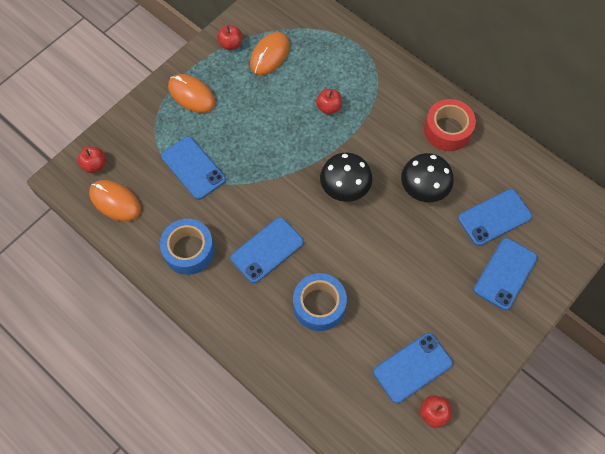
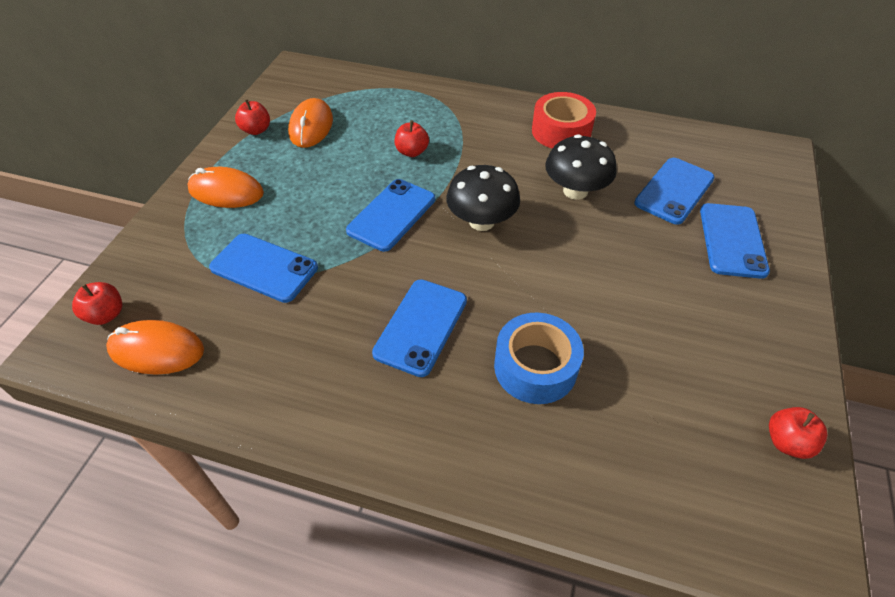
camera: 25 degrees left, 15 degrees down
(189, 250) = (304, 371): blue tape -> none
(412, 367) = (713, 393): blue phone -> blue phone (392, 215)

